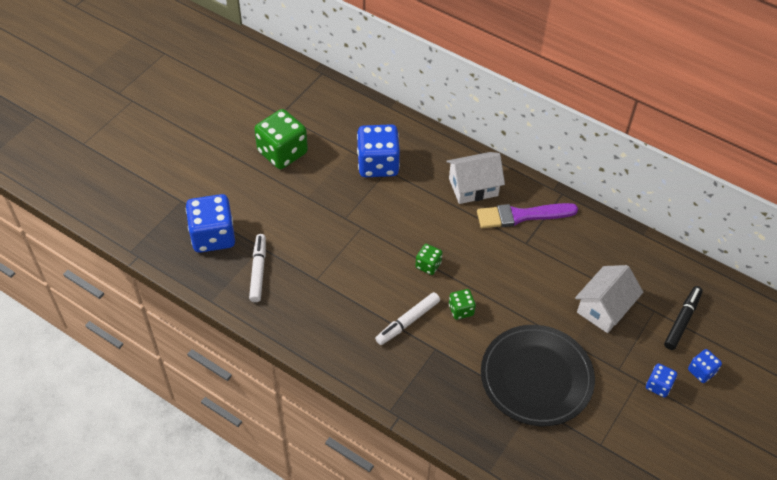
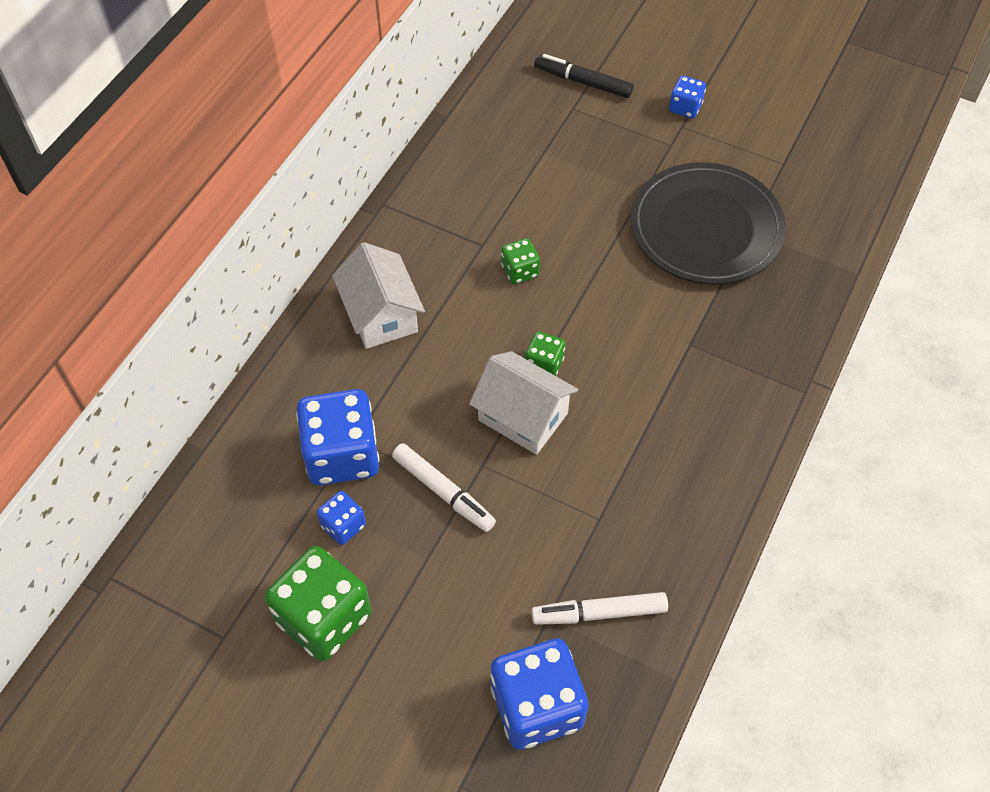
camera: 95 degrees left, 5 degrees up
(407, 322) = (652, 383): white marker -> white marker (443, 492)
(461, 310) = (617, 317): green dice -> green dice (520, 271)
(522, 216) = (432, 251): purple brush -> none
(604, 308) = (580, 158): white house -> white house (523, 417)
(701, 371) = (654, 68): blue dice -> blue dice (343, 525)

